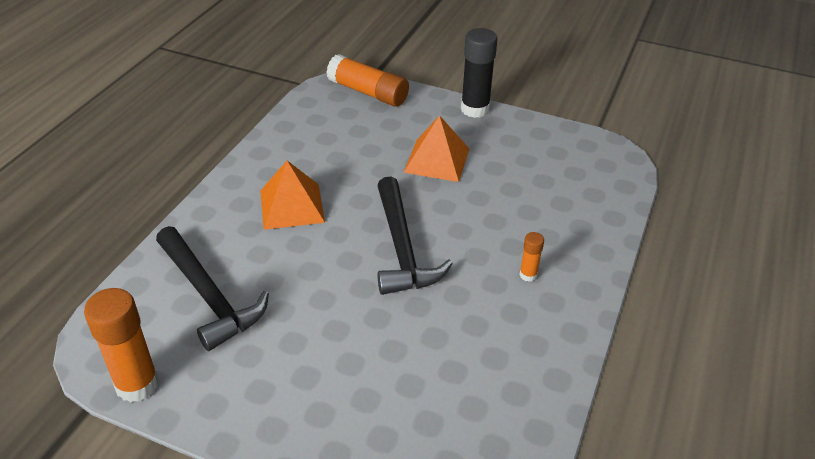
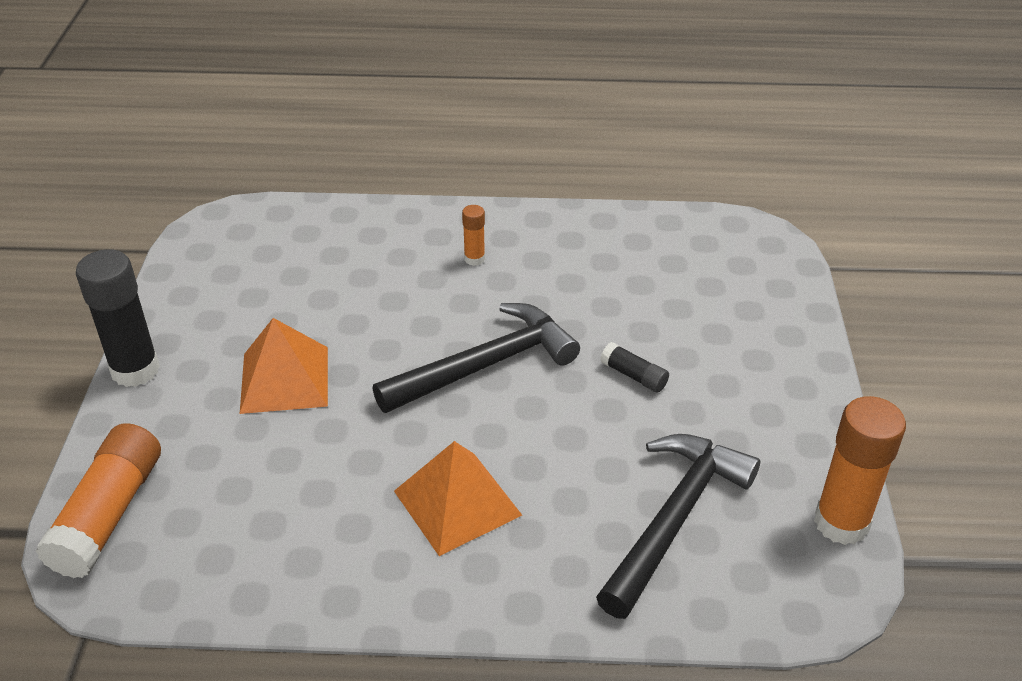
camera: 110 degrees left, 0 degrees up
(346, 324) = (634, 376): none -> black glue stick

